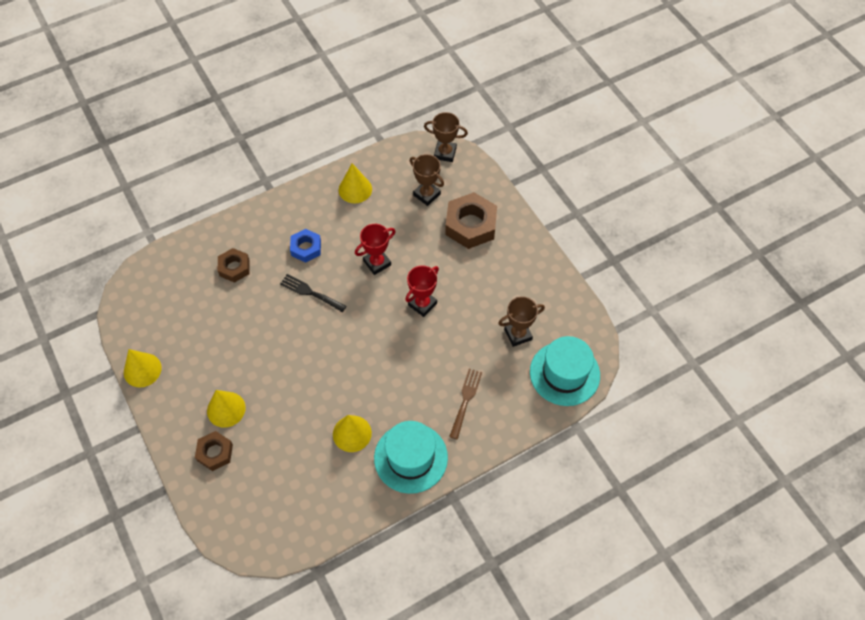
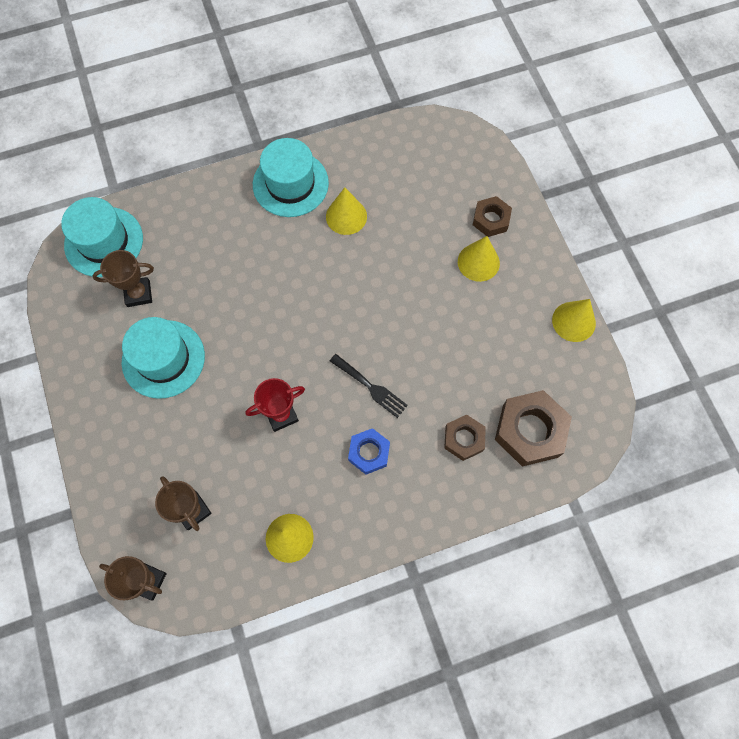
camera: 170 degrees left, 10 degrees up
(422, 304) = (238, 349): red trophy -> none
(465, 400) = (219, 231): brown fork -> none
(471, 225) = (147, 451): brown nut -> brown nut (530, 431)
(480, 288) = (163, 359): none -> turquoise hat

